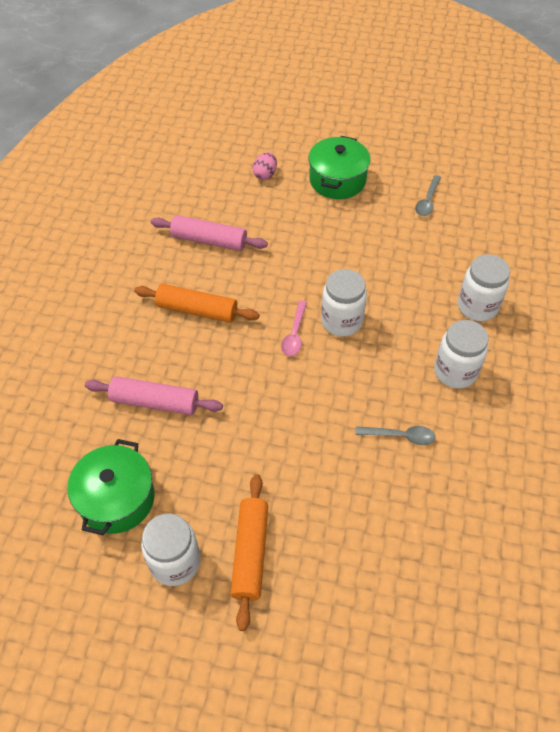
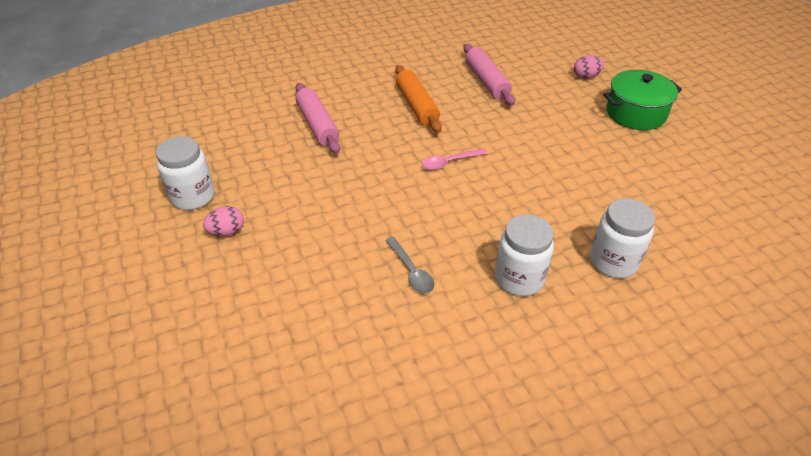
camera: 55 degrees right, 10 degrees down
(116, 499) = (224, 146): green pot -> none
(250, 553) = (227, 232): orange rolling pin -> pink egg
(341, 321) = (492, 182): white jar -> none
(427, 201) = (692, 174): grey spoon -> none

